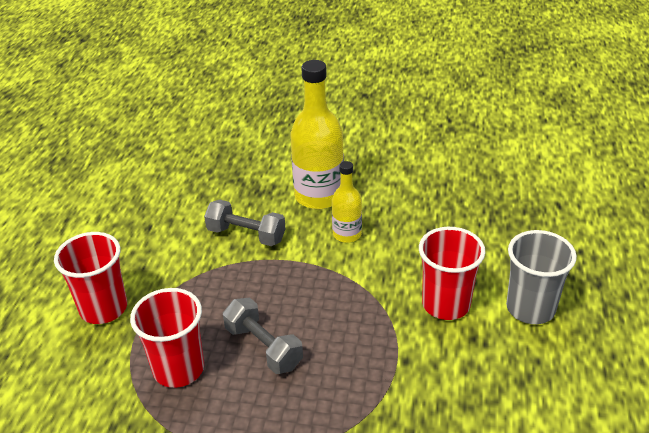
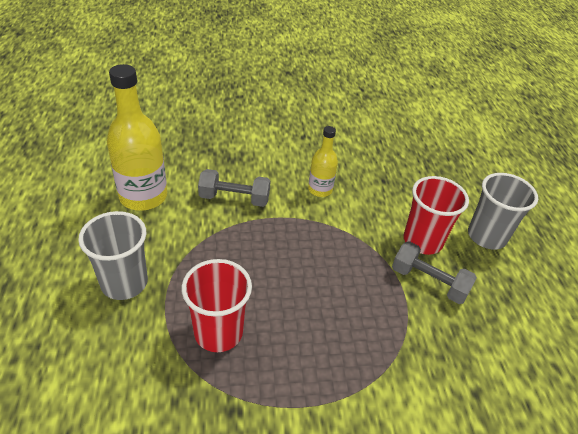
camera: 20 degrees left, 5 degrees up
(103, 308) = (124, 283): red cup -> grey cup
(263, 347) = (288, 300): grey dumbbell -> grey dumbbell (429, 282)
(319, 196) = (284, 159): yellow bottle -> yellow bottle (143, 196)

